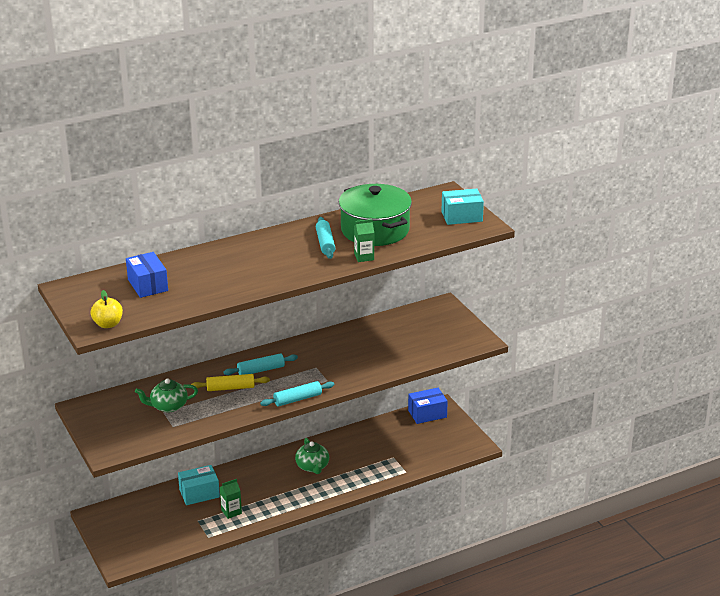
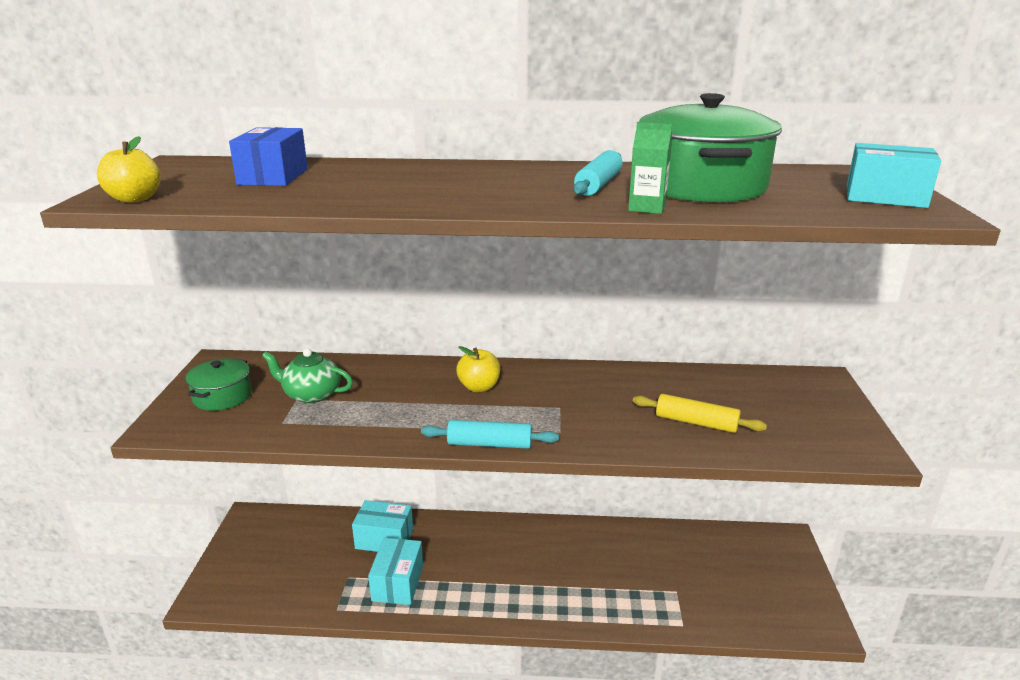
camera: 30 degrees right, 5 degrees down
(116, 425) = (222, 396): none -> green pot
(230, 388) = (414, 397): yellow rolling pin -> yellow rolling pin (696, 422)
(231, 512) = (398, 583): green carton -> turquoise box
(261, 370) = (479, 387): turquoise rolling pin -> yellow apple
(312, 467) = (552, 560): green teapot -> none
(427, 414) = (763, 543): blue box -> none

